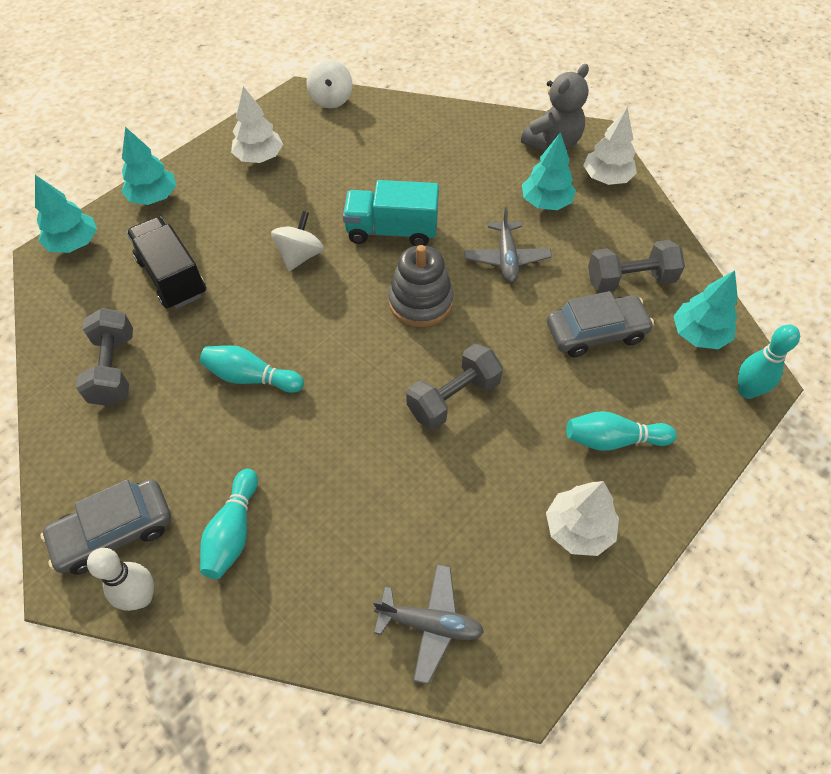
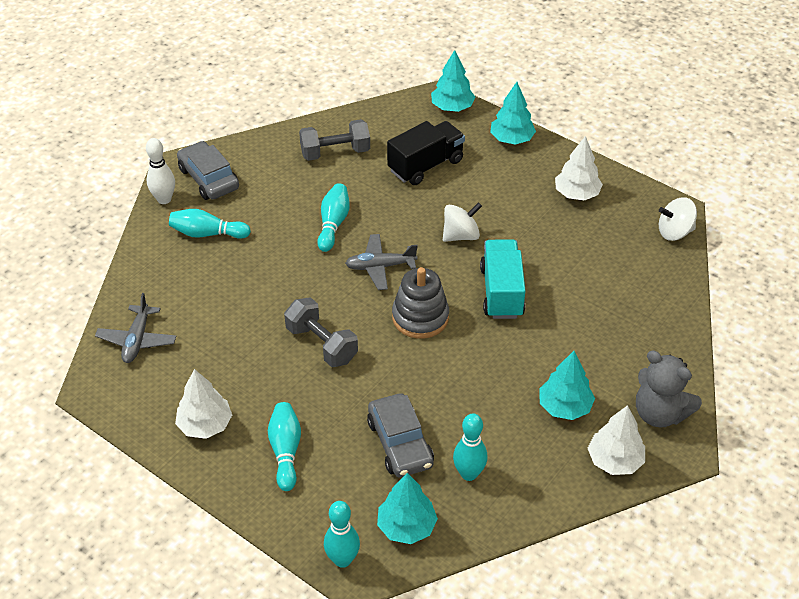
camera: 85 degrees right, 10 degrees down
(300, 256) = (461, 235): white spinning top -> white spinning top turned 45 degrees counterclockwise
(506, 258) = (481, 376): grey plane -> grey plane (380, 267)
(630, 280) = (469, 474): grey dumbbell -> turquoise bowling pin

